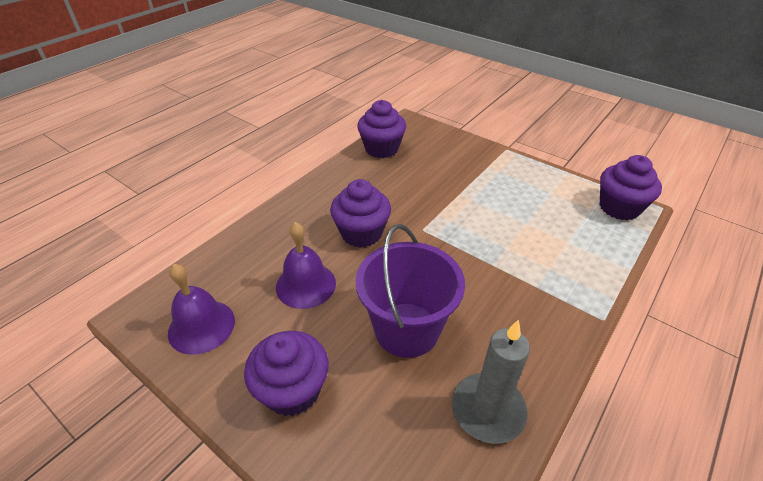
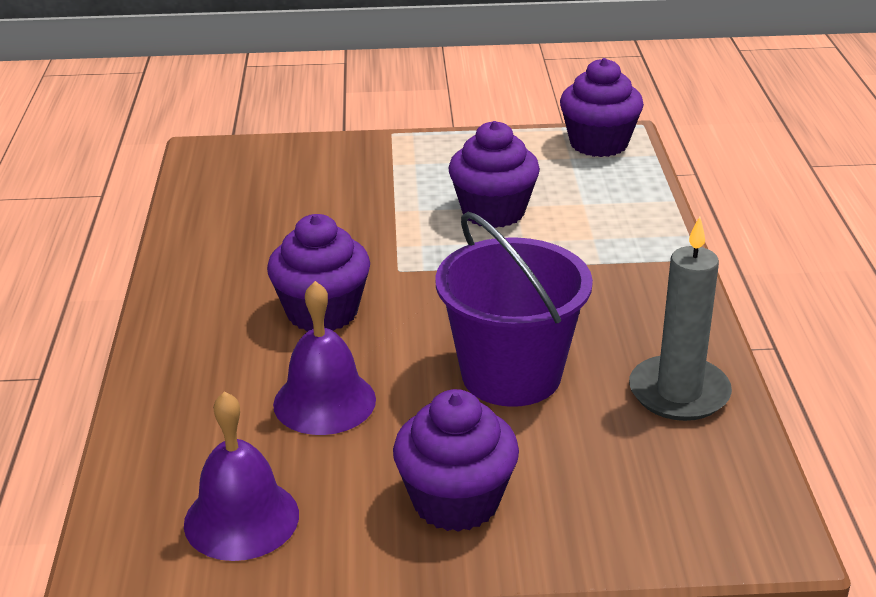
camera: 40 degrees left, 10 degrees down
(381, 149) = (210, 203): purple cupcake -> purple cupcake (493, 212)

